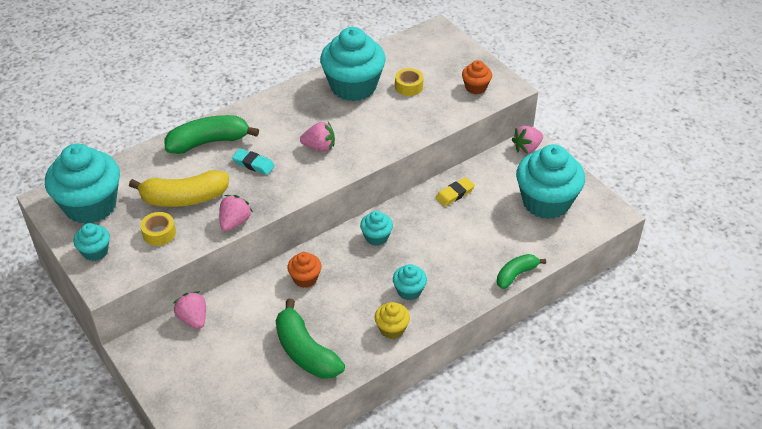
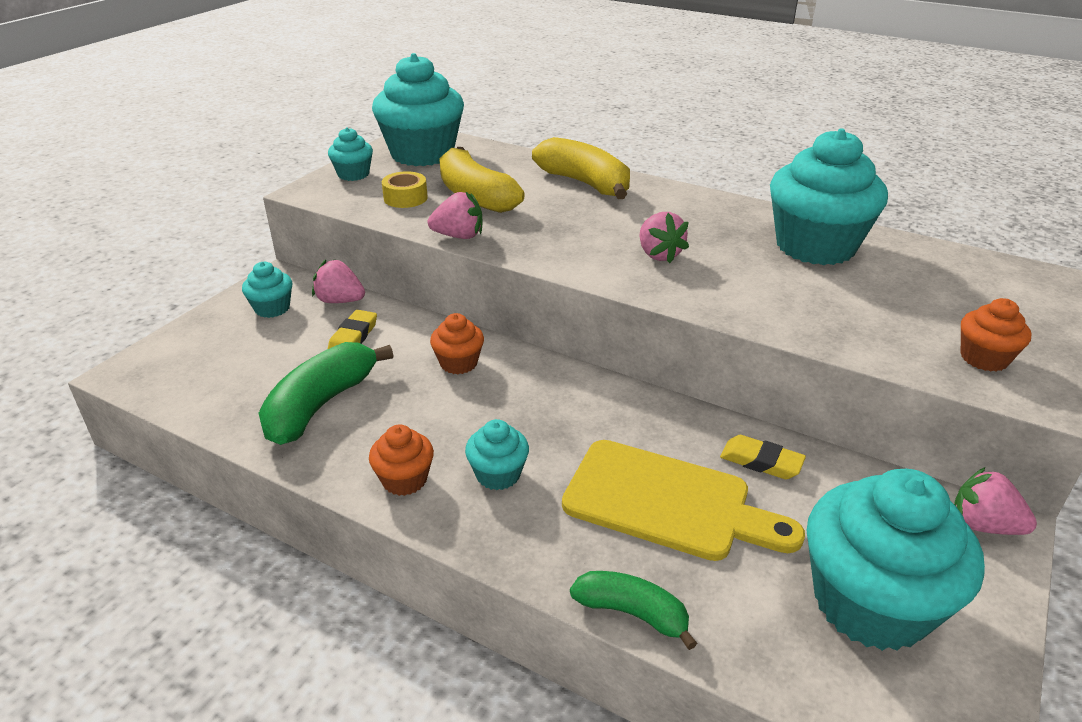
camera: 65 degrees right, 10 degrees down
(193, 319) = (340, 301): pink strawberry -> pink strawberry turned 105 degrees counterclockwise
(208, 142) = (585, 183): green banana -> yellow banana
(243, 321) = (353, 337): none -> yellow eraser
(253, 164) = (576, 219): turquoise eraser -> none
(376, 237) = (588, 404): turquoise cupcake -> turquoise cupcake (272, 308)
(392, 329) = (404, 480): yellow cupcake -> orange cupcake
(409, 86) = (884, 291): yellow tape -> none
(461, 237) = (667, 502): none -> yellow cutting board

